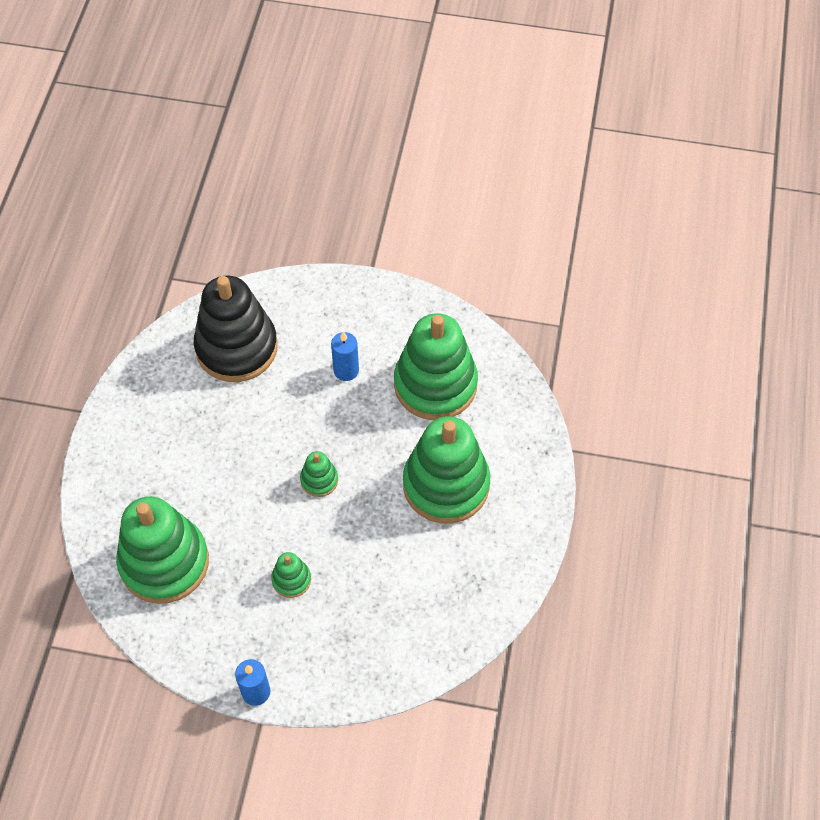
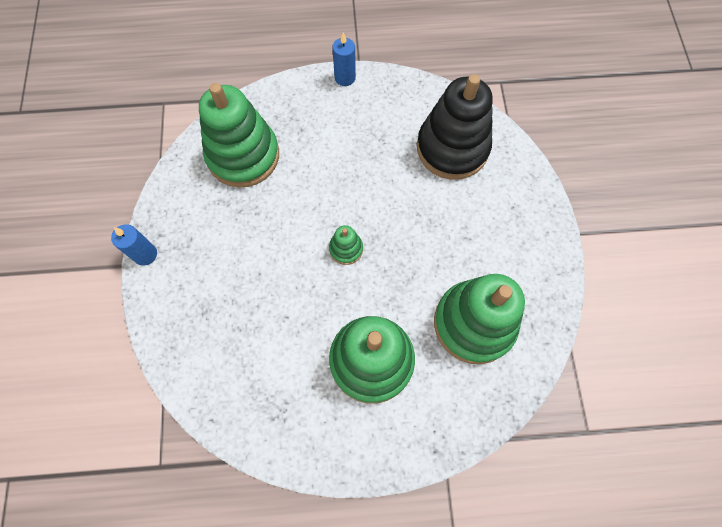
camera: 75 degrees right, 10 degrees up
(291, 579) = (248, 253): green stacking toy -> none
(346, 370) = (461, 241): blue candle -> blue candle (345, 78)

